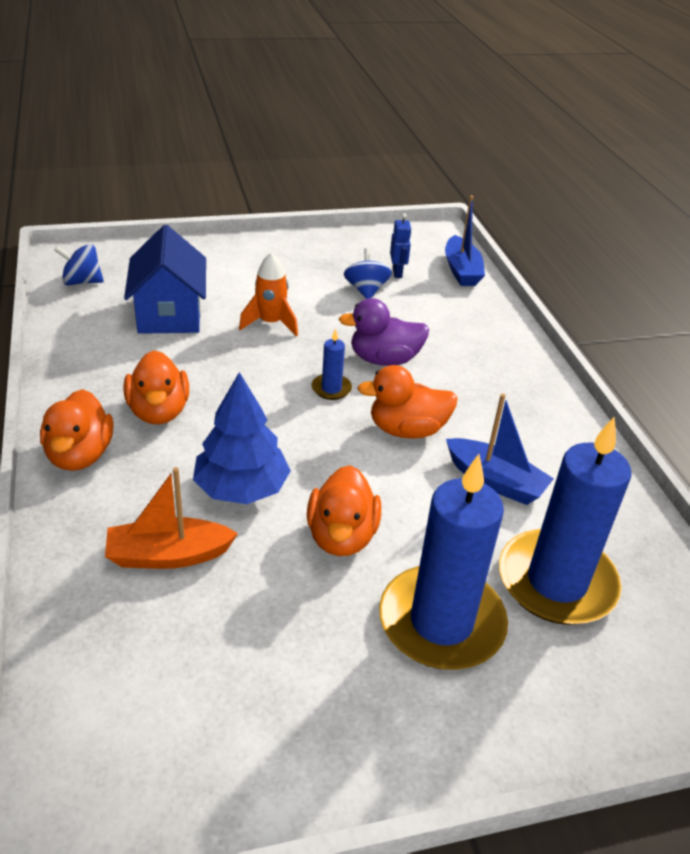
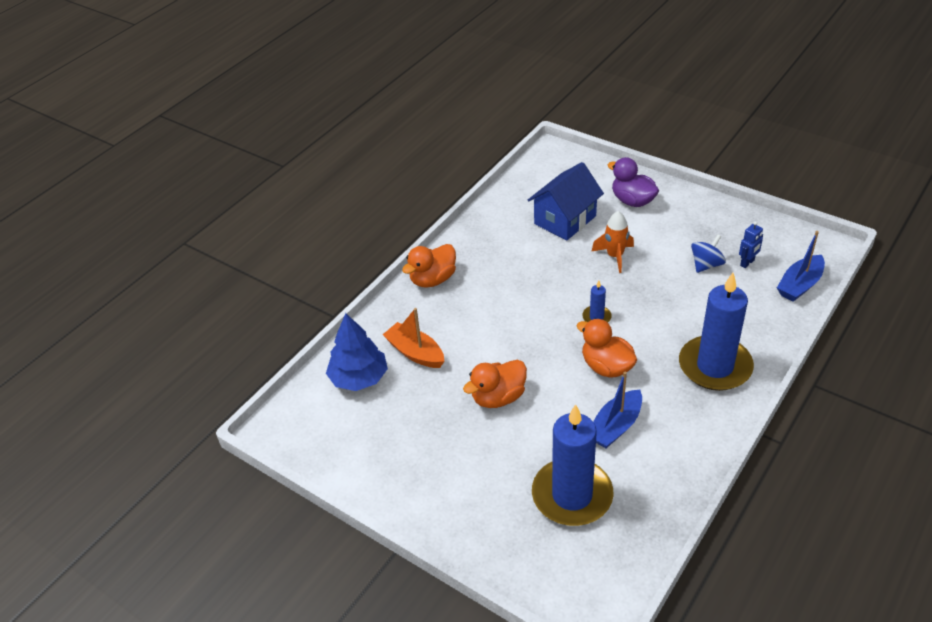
camera: 55 degrees right, 5 degrees up
(82, 282) = (542, 174): blue spinning top -> none
(159, 411) = (492, 277): orange duck -> none
(242, 488) = (482, 342): blue tree -> blue tree (359, 378)
(384, 359) = (652, 317): purple duck -> purple duck (632, 201)
(441, 622) = (490, 468): blue candle -> blue candle (715, 366)
(495, 481) = (615, 426): blue boat -> blue boat turned 45 degrees clockwise

